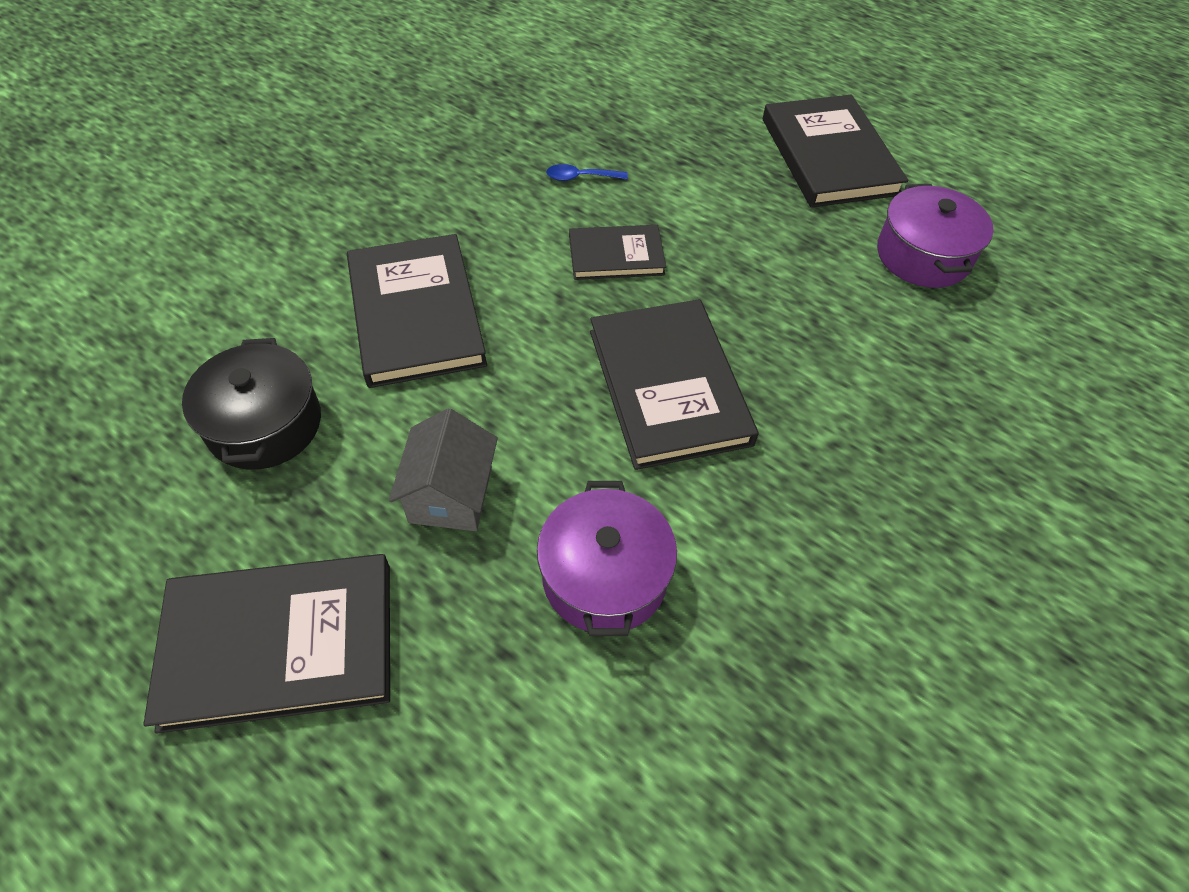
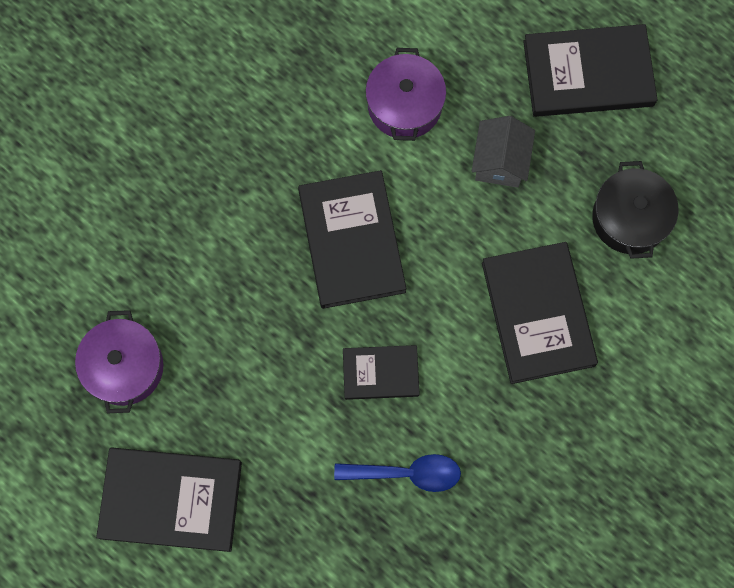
camera: 175 degrees left, 20 degrees up
(580, 177) = (406, 473): blue spoon -> blue spoon, size x1.71
(829, 156) = (171, 500): black book -> black book turned 75 degrees counterclockwise

